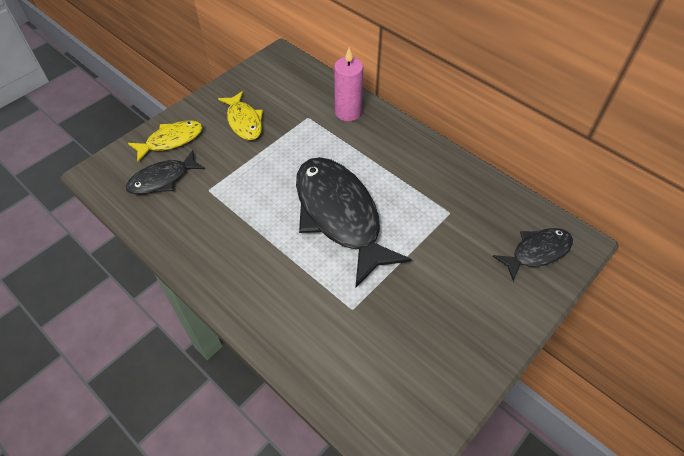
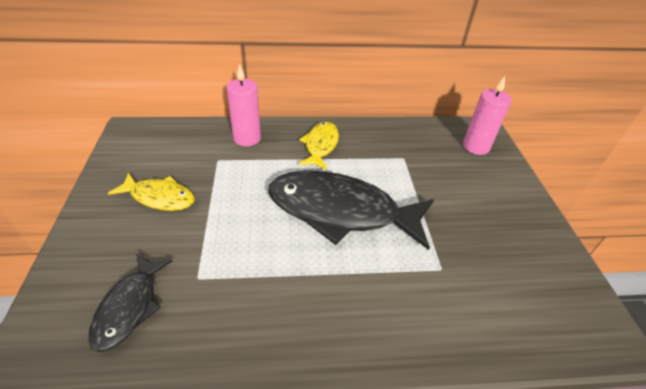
camera: 50 degrees left, 10 degrees down
(171, 140) = (93, 264): yellow fish -> yellow fish (320, 145)
(537, 252) = (476, 147): black fish -> pink candle

